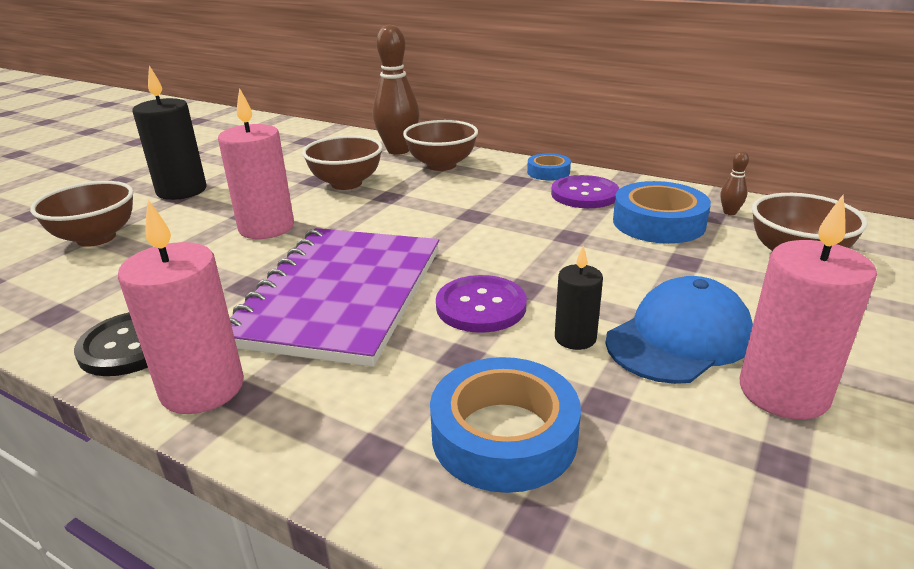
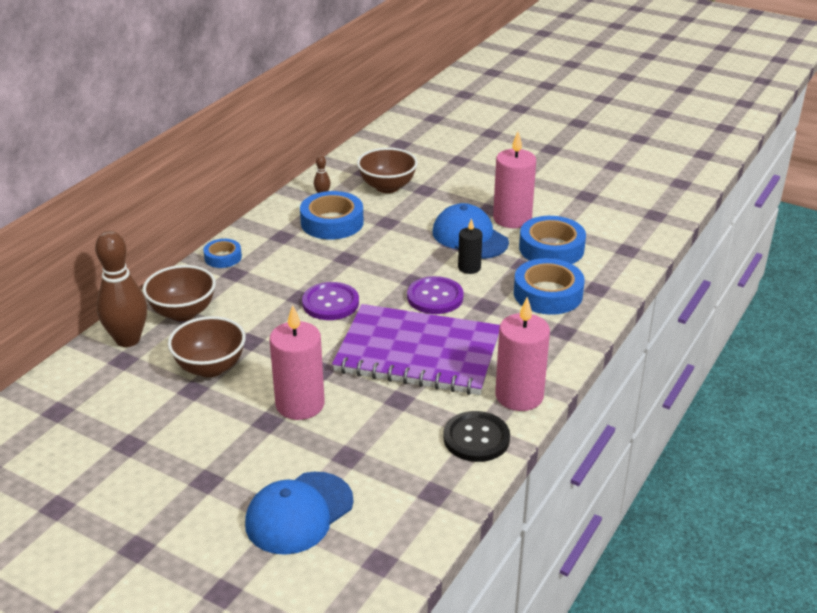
camera: 90 degrees left, 5 degrees up
(96, 238) = (299, 513): brown bowl -> blue cap
(181, 191) = (191, 481): black candle -> none
(584, 194) = (275, 245): purple button -> purple button (330, 303)
(687, 449) = (551, 248): none -> blue tape

